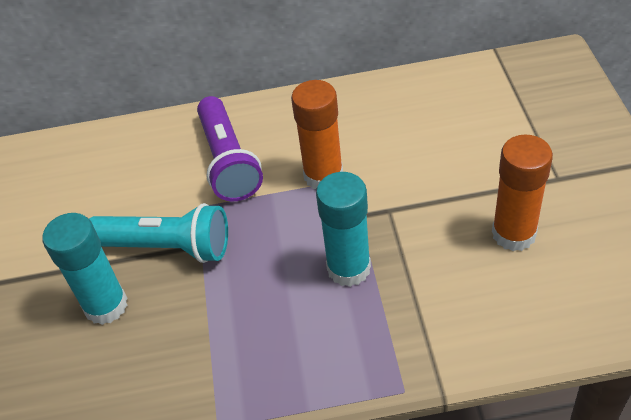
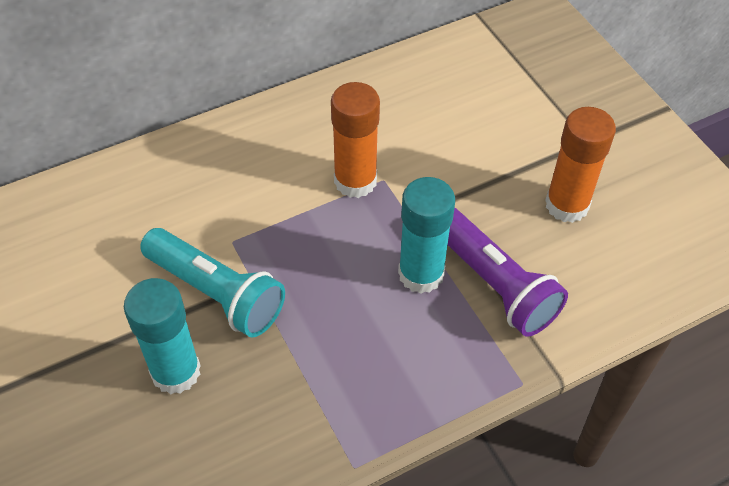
camera: 25 degrees left, 5 degrees up
(166, 247) = (216, 293): turquoise flashlight -> turquoise flashlight turned 45 degrees clockwise
(228, 161) = (245, 184): purple flashlight -> purple flashlight (494, 284)

